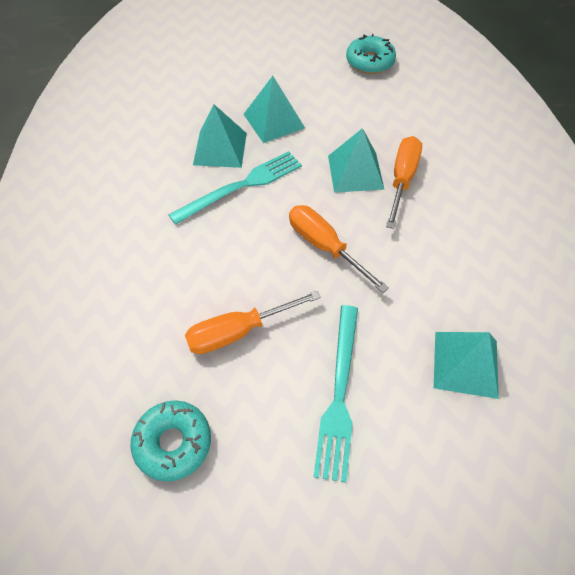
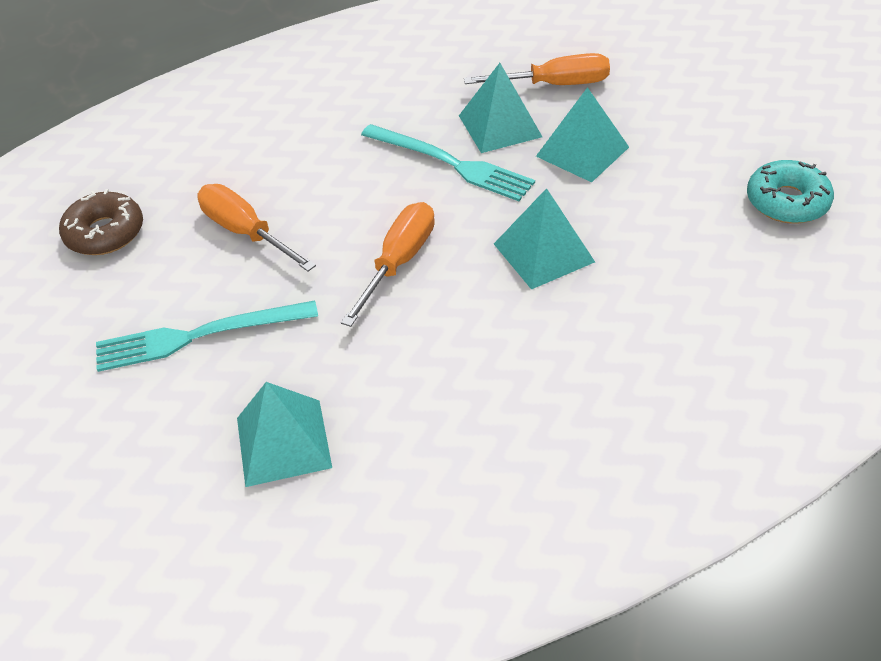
camera: 70 degrees right, 10 degrees down
(173, 443) = (105, 233): turquoise donut -> brown donut
(402, 179) = (562, 302): orange screwdriver -> orange screwdriver (554, 85)

